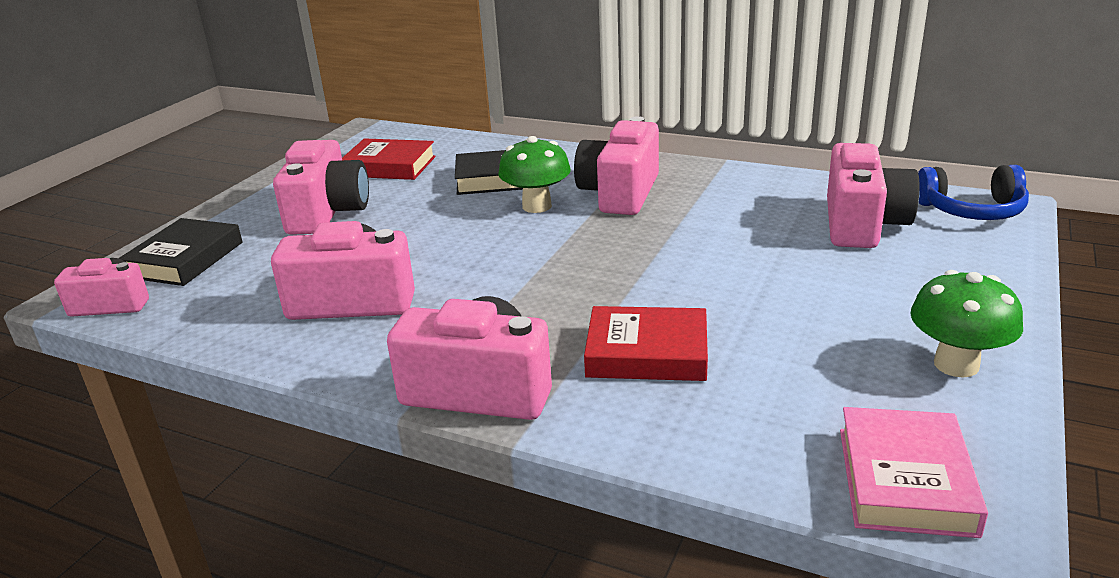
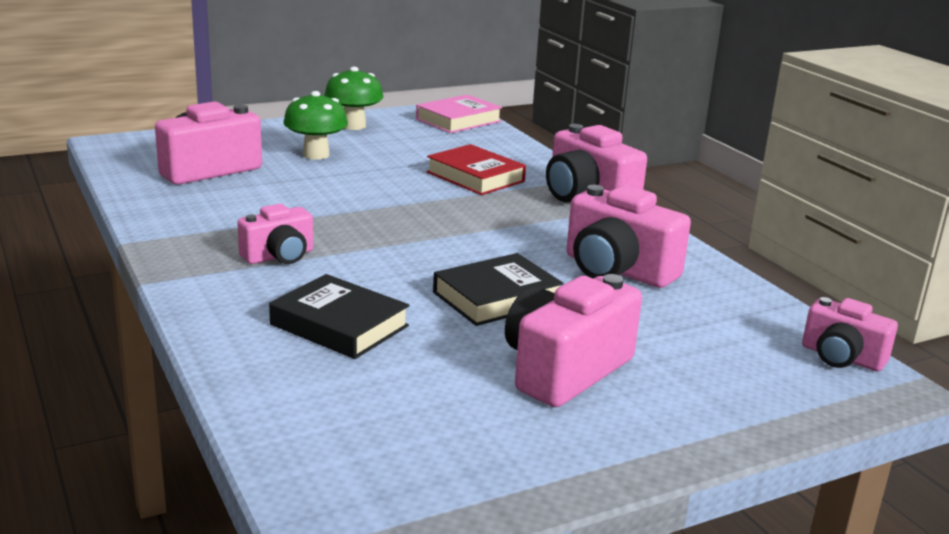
camera: 145 degrees left, 5 degrees down
(185, 259) = (757, 379): black book -> black book (496, 297)
(389, 166) = (417, 411): red book -> none
(537, 206) = (364, 278): green mushroom -> green mushroom (316, 155)
(620, 193) = (279, 256): pink camera -> pink camera, size x0.61
(972, 210) = (132, 149): blue headphones -> none

